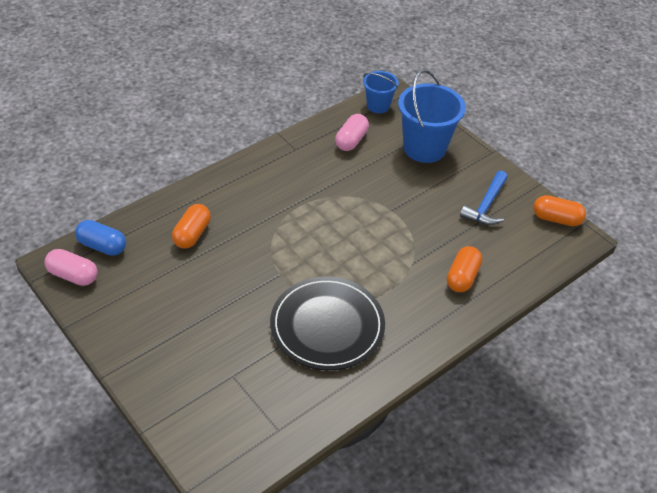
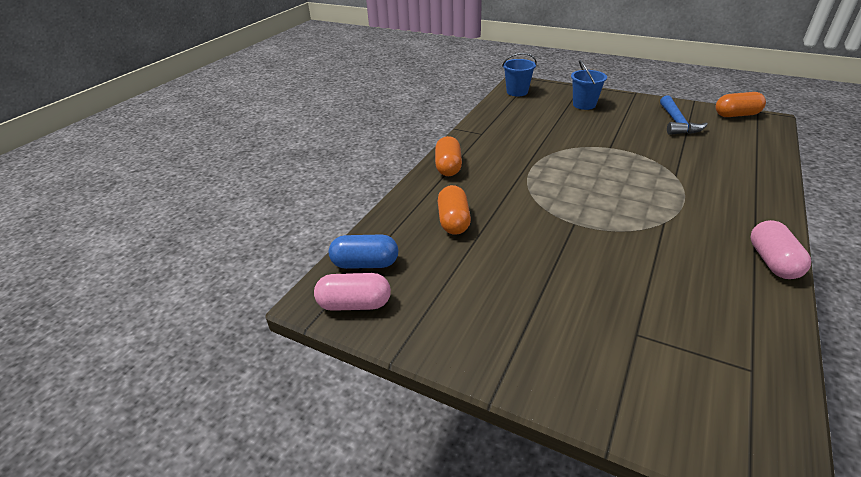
camera: 20 degrees left, 10 degrees down
(327, 326) = (670, 248): black plate -> none
(351, 141) = (522, 116): pink capsule -> pink capsule (772, 262)
(424, 148) = (584, 105): blue bucket -> blue bucket, size x0.57
(462, 277) = (727, 171): orange capsule -> orange capsule (448, 167)

